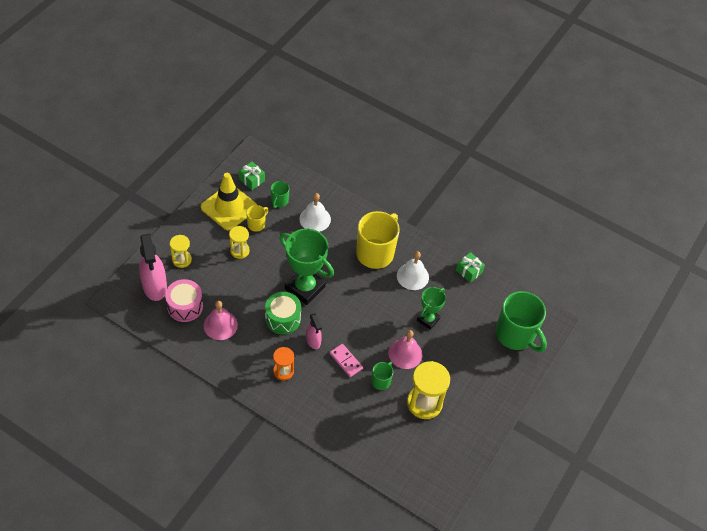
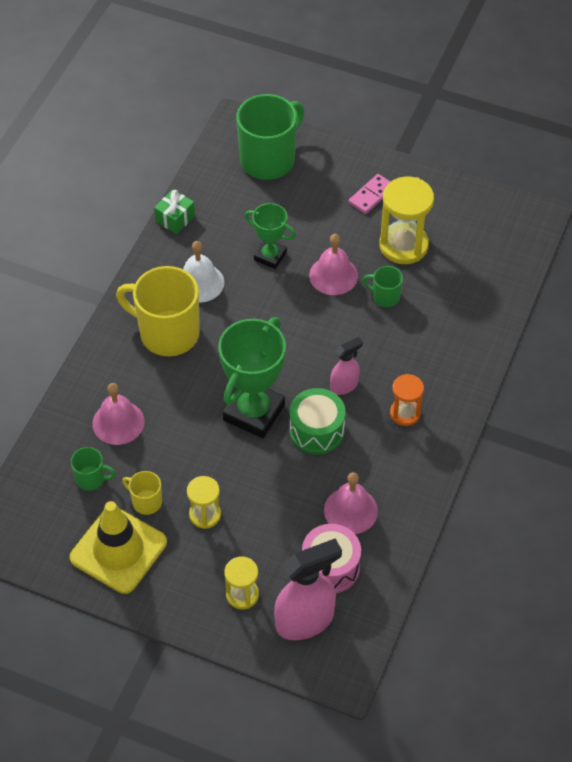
camera: 95 degrees left, 0 degrees up
(252, 180) = (52, 528): green gift -> none
(315, 219) = (118, 422): white bell -> pink bell
(346, 361) = (365, 341): pink domino -> pink domino (371, 195)

